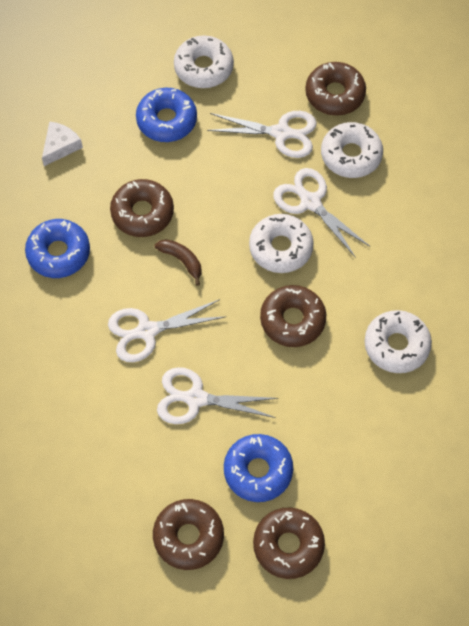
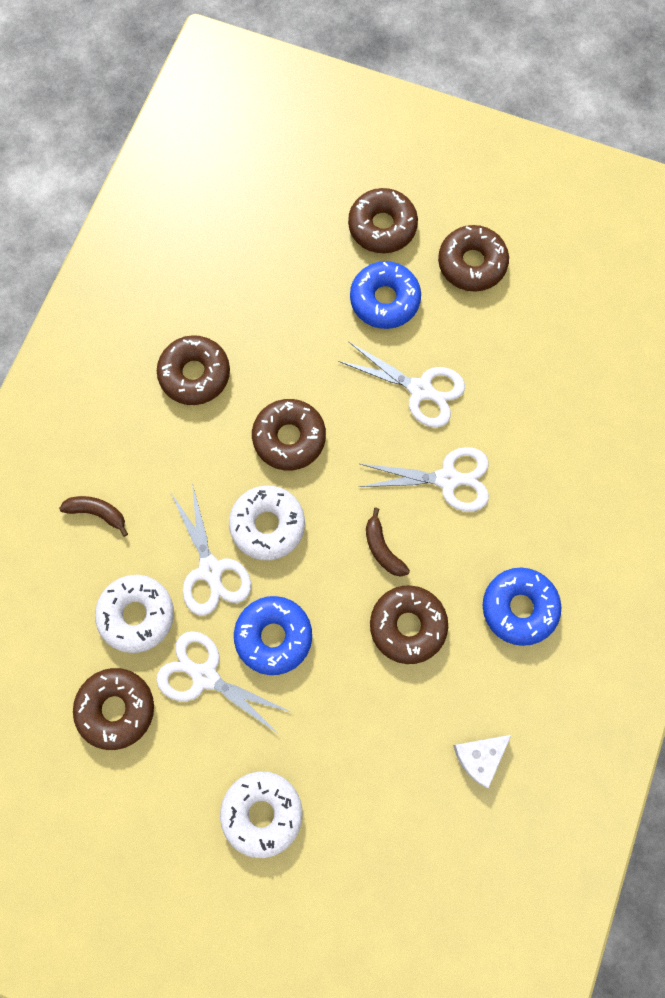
camera: 160 degrees left, 10 degrees up
(166, 120) = (336, 747): blue donut -> blue donut (273, 636)
(396, 345) = (195, 374): white donut -> brown donut
(418, 213) = (97, 513): none -> brown banana

